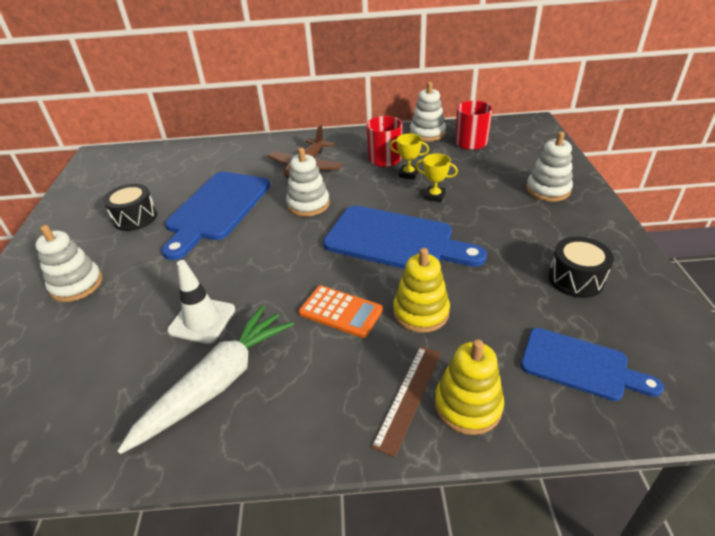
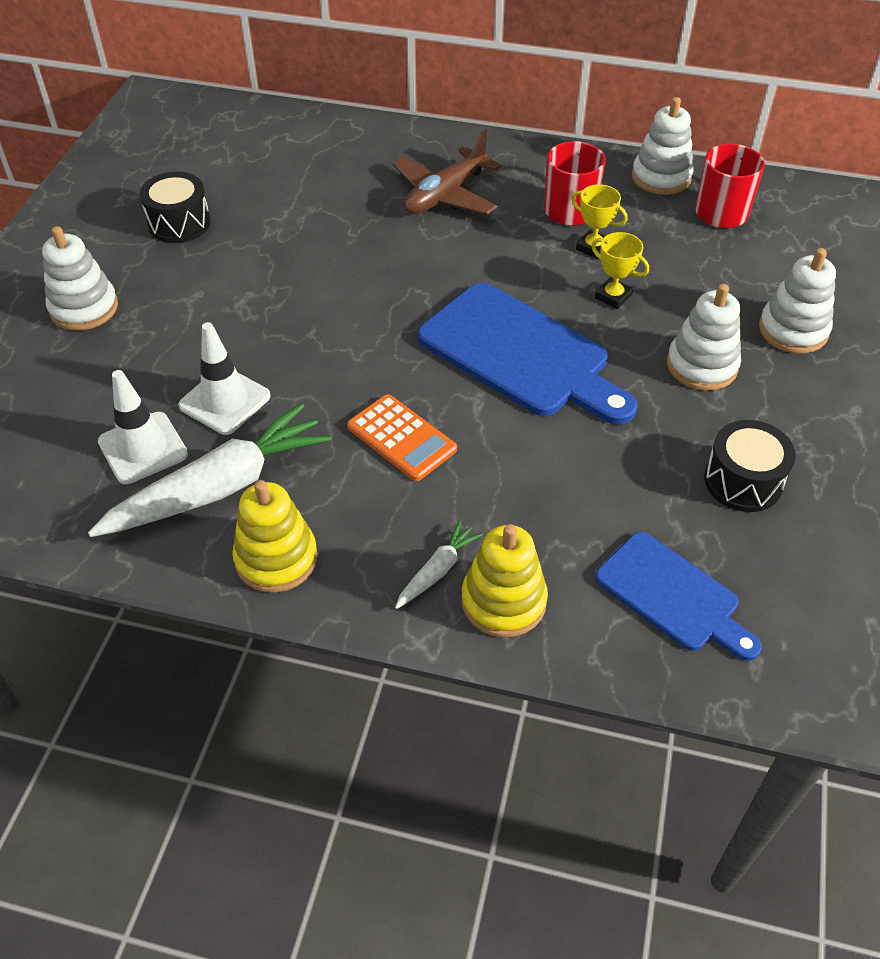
camera: 15 degrees right, 10 degrees up
(147, 370) = (143, 448): none -> white traffic cone
(217, 209) = (293, 237): blue cutting board -> none
(308, 204) = (423, 262): white stacking toy -> white stacking toy (701, 365)
(409, 397) = (437, 570): brown ruler -> white carrot
(421, 312) = (504, 468): yellow stacking toy -> yellow stacking toy (276, 558)

